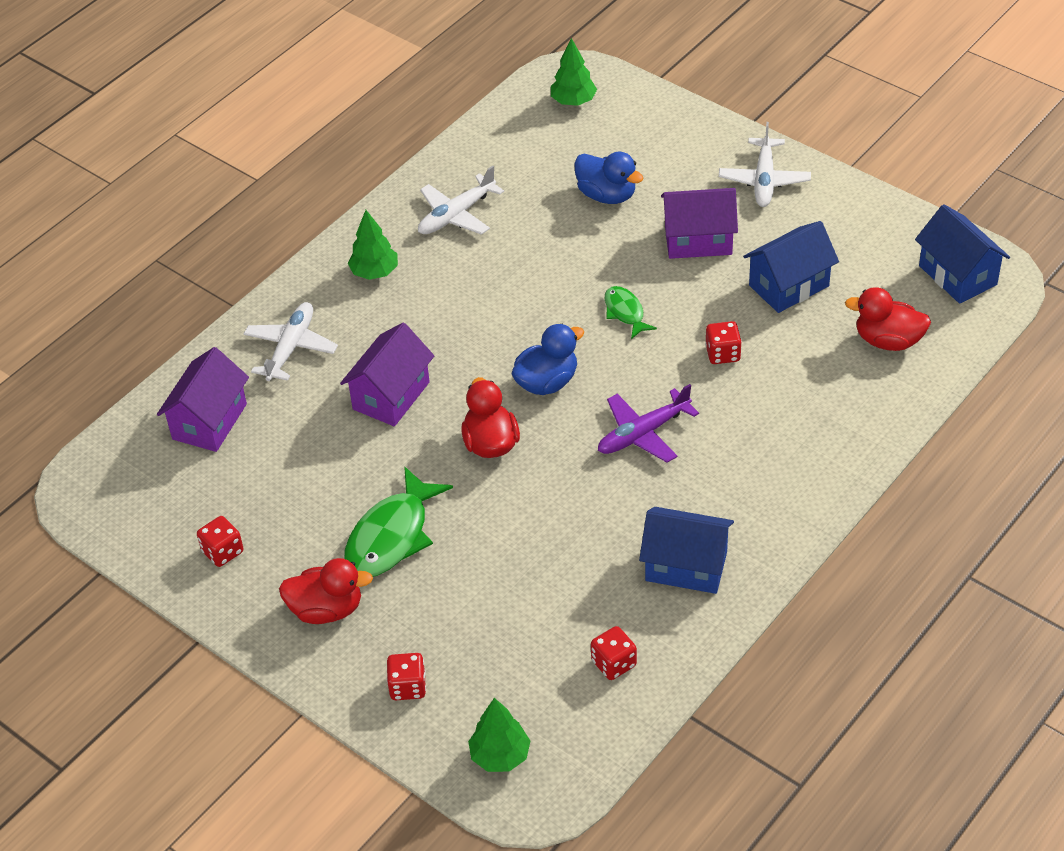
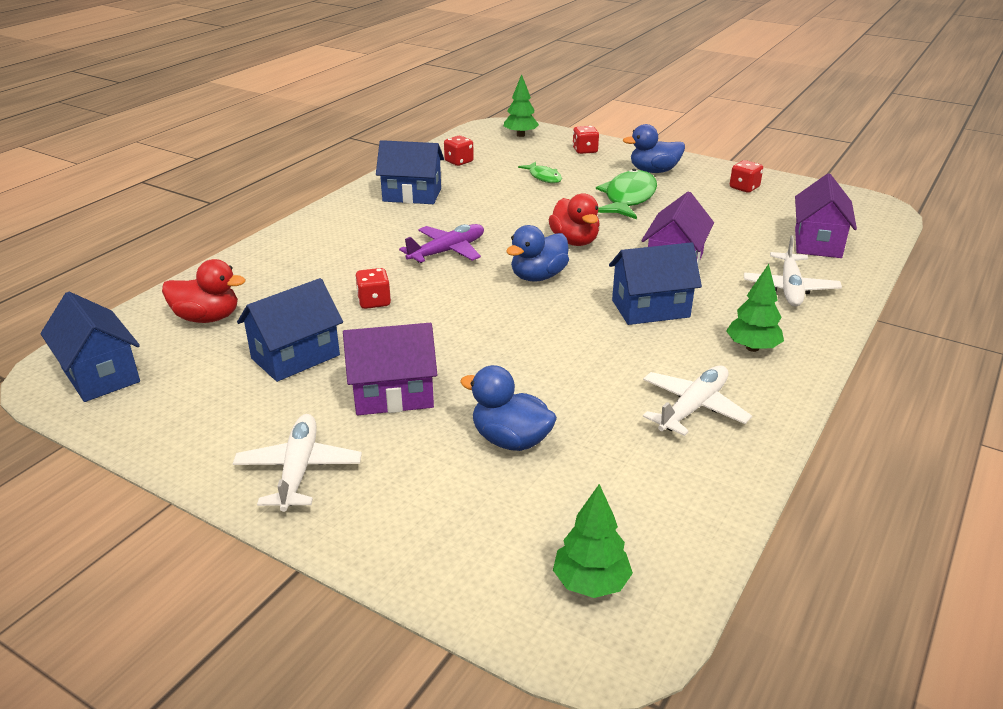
camera: 170 degrees right, 15 degrees down
(326, 609) = (653, 171): red duck -> blue duck
(446, 327) = (650, 309): none -> blue house
(625, 312) = (472, 327): green fish -> green fish (543, 177)

